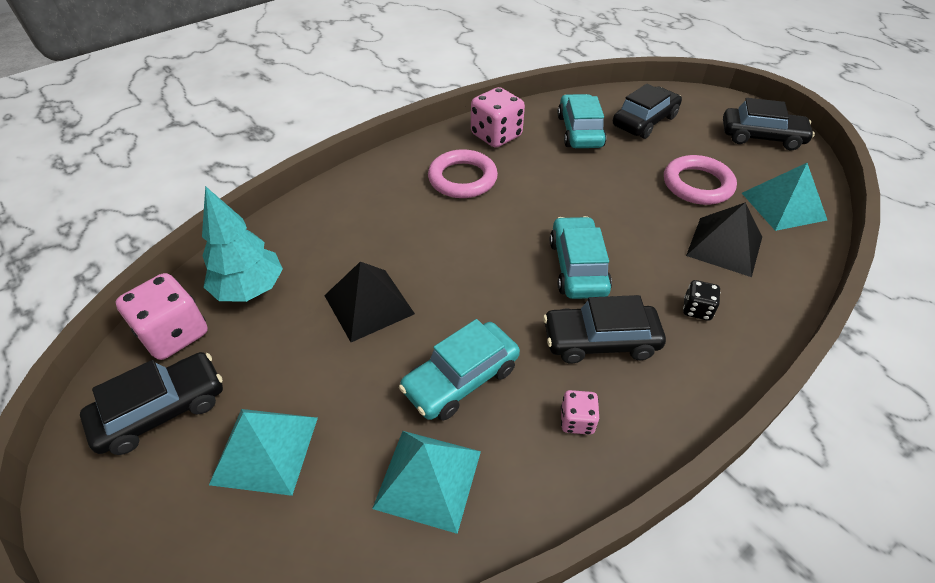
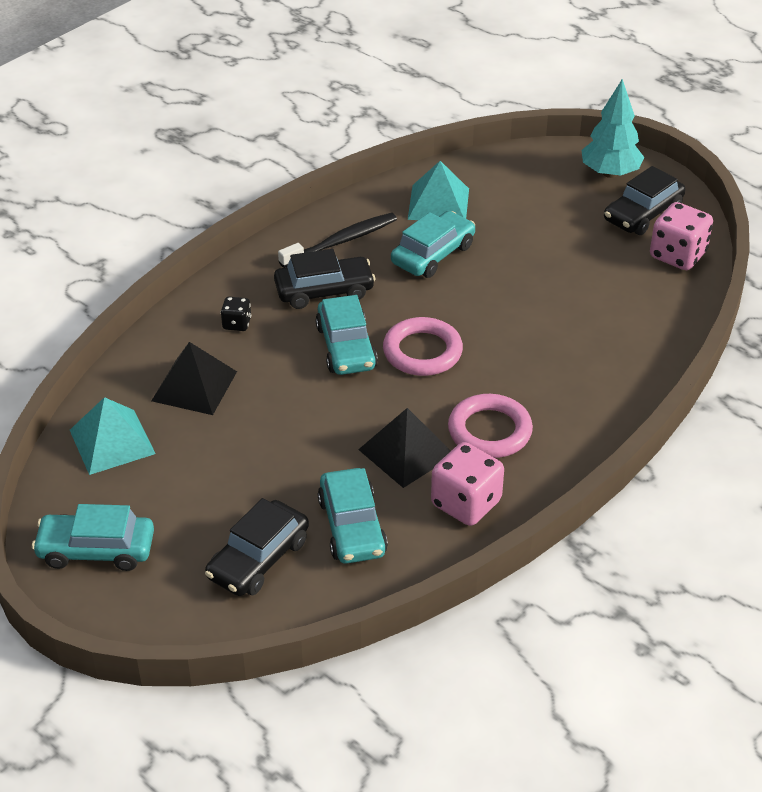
camera: 170 degrees right, 5 degrees down
(250, 289) = (643, 293): turquoise tree -> turquoise tree (610, 173)
(265, 450) = (554, 204): turquoise pyramid -> none
(369, 304) = (530, 294): black pyramid -> black pyramid (406, 452)
(577, 421) = (341, 241): pink dice -> black toothbrush
(697, 184) = (205, 458): pink ring -> pink ring (422, 352)
(761, 137) = (96, 550): black car -> turquoise car

